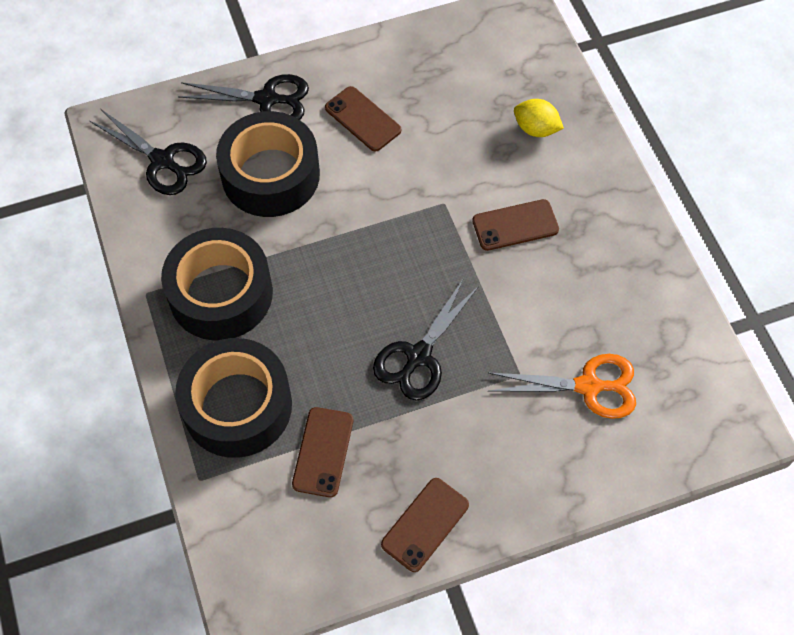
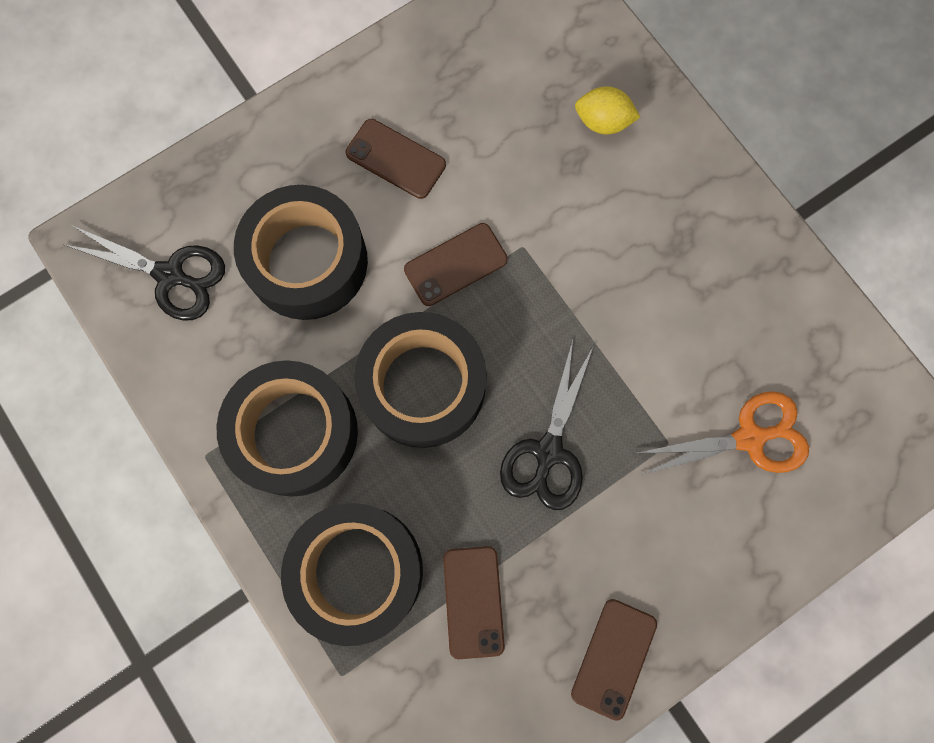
camera: 15 degrees left, 15 degrees up
(267, 99) = (272, 161): black scissors -> none
(333, 284) = (423, 385): none -> black tape
(515, 225) = (613, 254): brown phone -> brown phone (455, 264)

